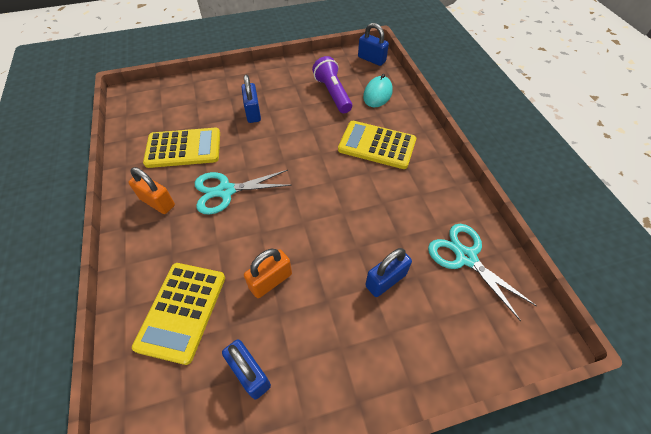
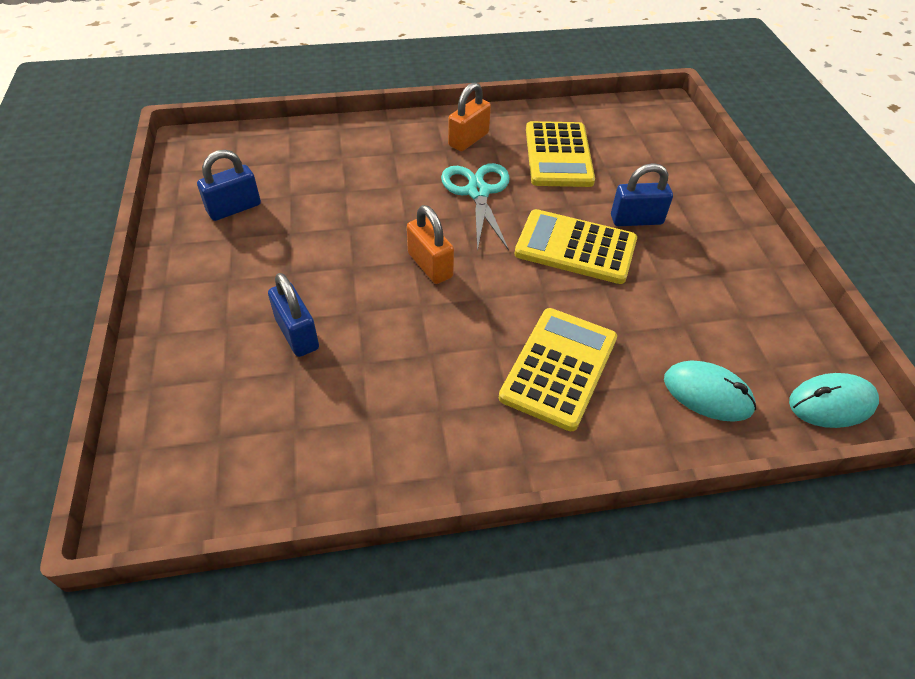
camera: 95 degrees right, 5 degrees down
(182, 311) = (320, 163): yellow calculator -> yellow calculator (575, 247)
(270, 281) = (333, 227): orange padlock -> orange padlock (430, 265)
(332, 93) = (699, 323): purple flashlight -> none
(371, 59) = (831, 403): blue padlock -> turquoise mouse
(466, 257) = (301, 442): turquoise scissors -> none

